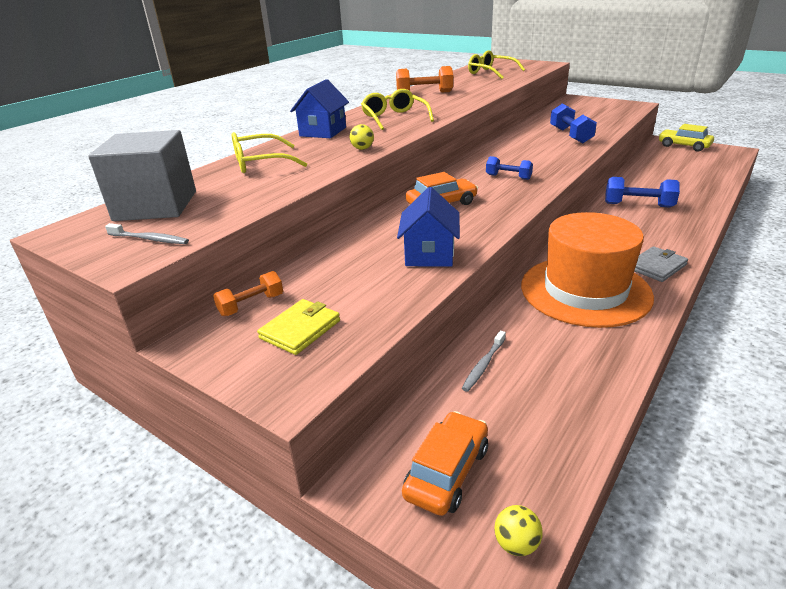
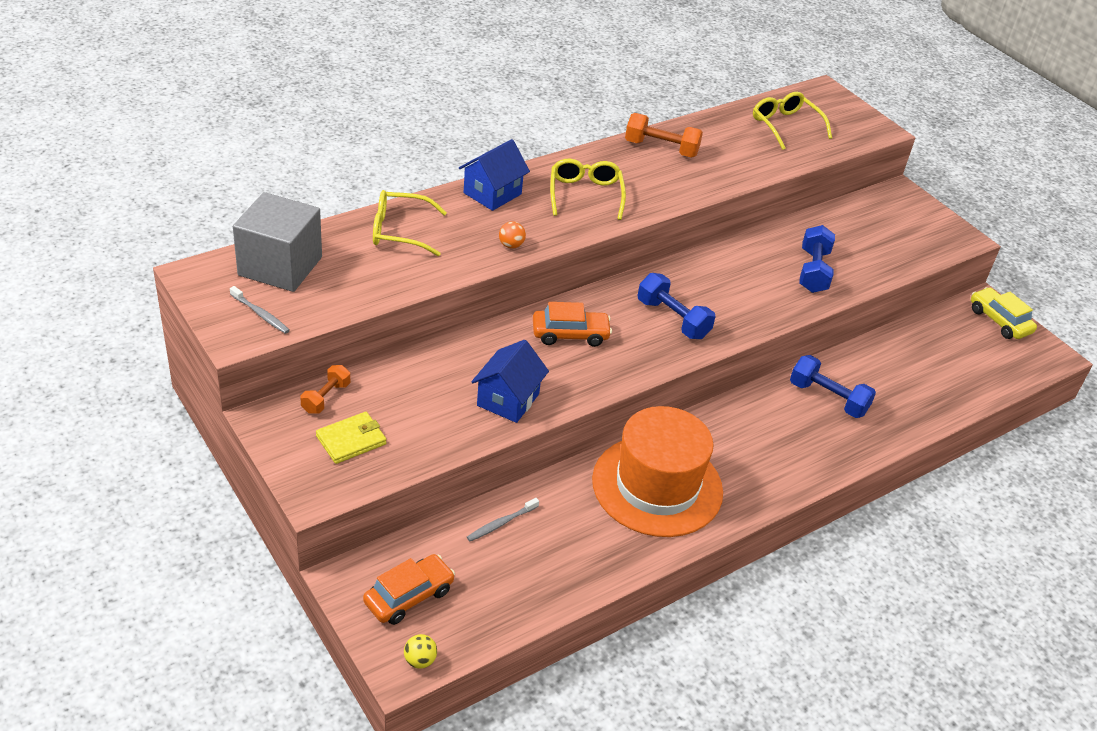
camera: 15 degrees right, 10 degrees up
(251, 305) = (326, 398): orange dumbbell -> orange dumbbell turned 45 degrees counterclockwise
(362, 149) = (511, 245): yellow ball -> orange ball
(508, 177) = (673, 319): blue dumbbell -> blue dumbbell, size x1.56
(656, 266) = (755, 487): grey wallet -> none

